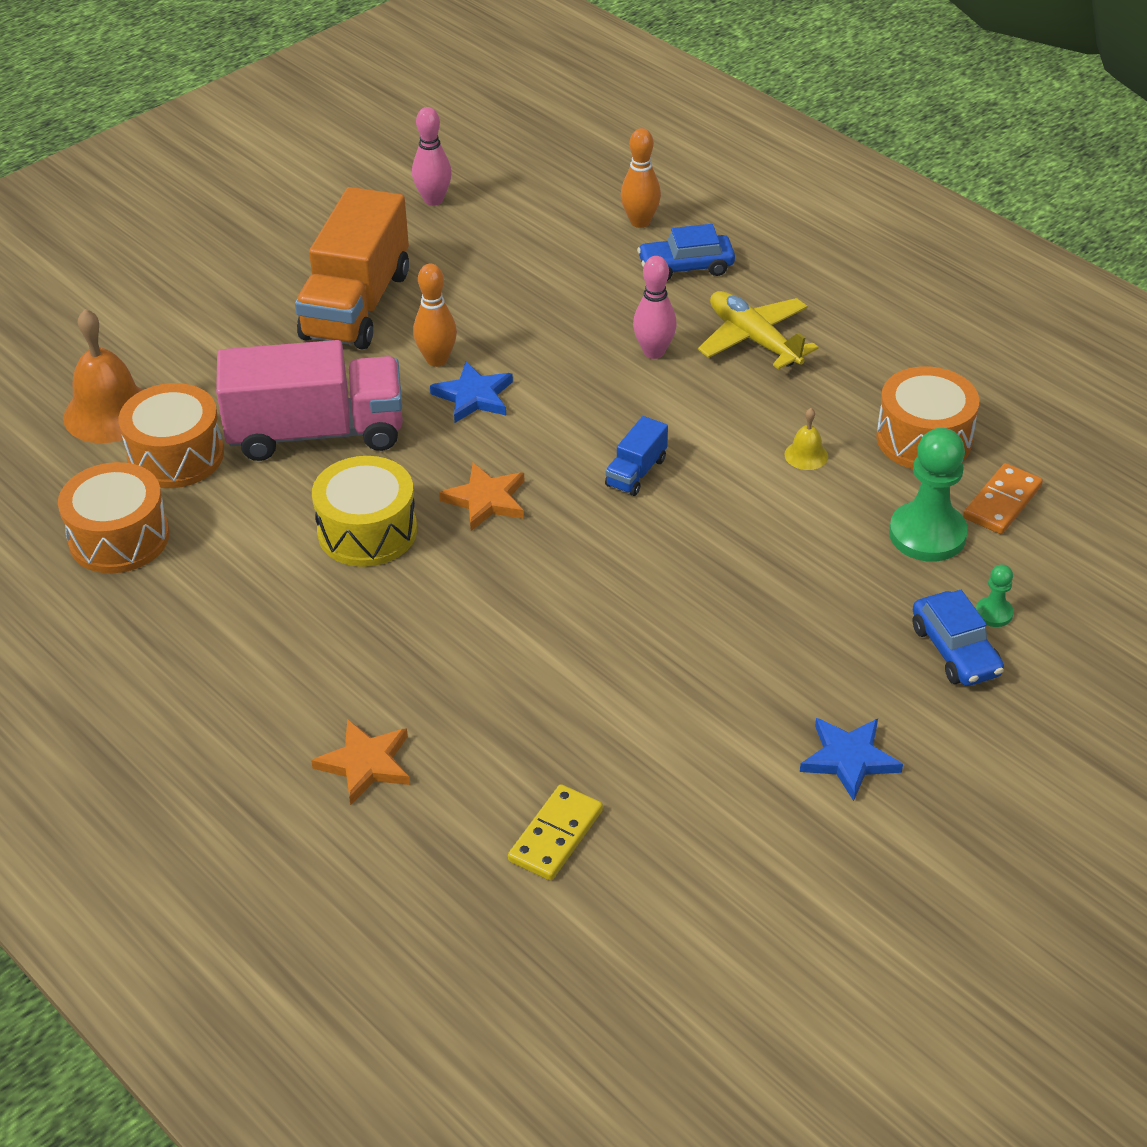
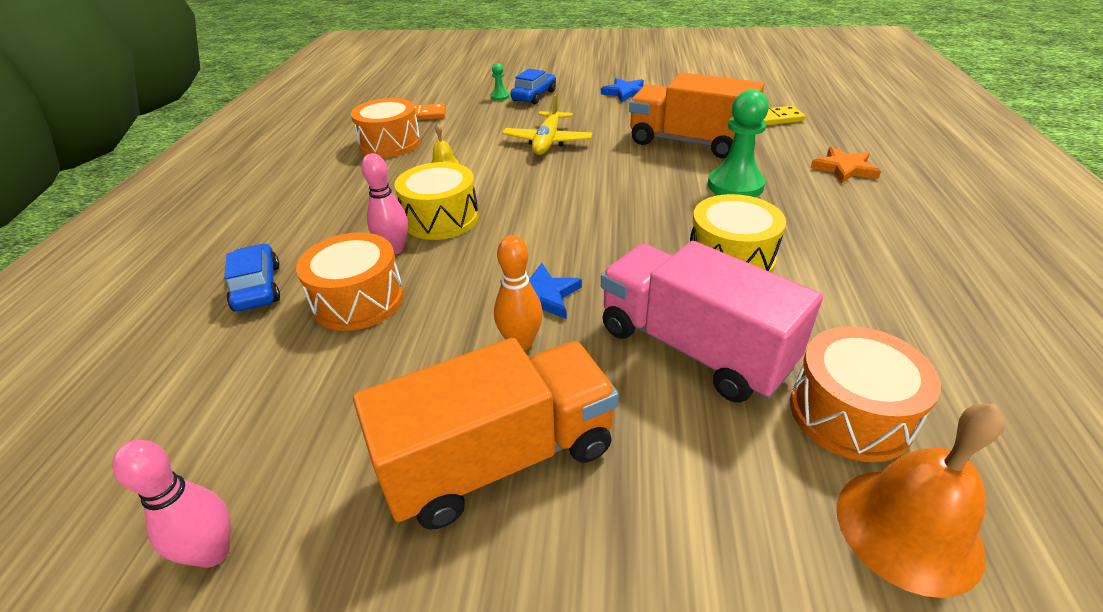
camera: 130 degrees left, 5 degrees down
(119, 538) = (957, 368): orange drum -> orange drum (358, 300)
(486, 500) = (631, 233): orange star -> none
(602, 689) = (689, 142): none -> orange truck
(636, 472) = (529, 200): blue truck -> none
(640, 222) = (187, 347): orange bowling pin -> none
(675, 400) = (441, 219): none -> yellow drum
(686, 267) = (257, 287): blue car -> blue car turned 150 degrees counterclockwise
(754, 339) = (339, 221): yellow plane -> yellow plane (547, 142)
(927, 534) = (467, 121): green pawn -> green pawn (735, 185)

